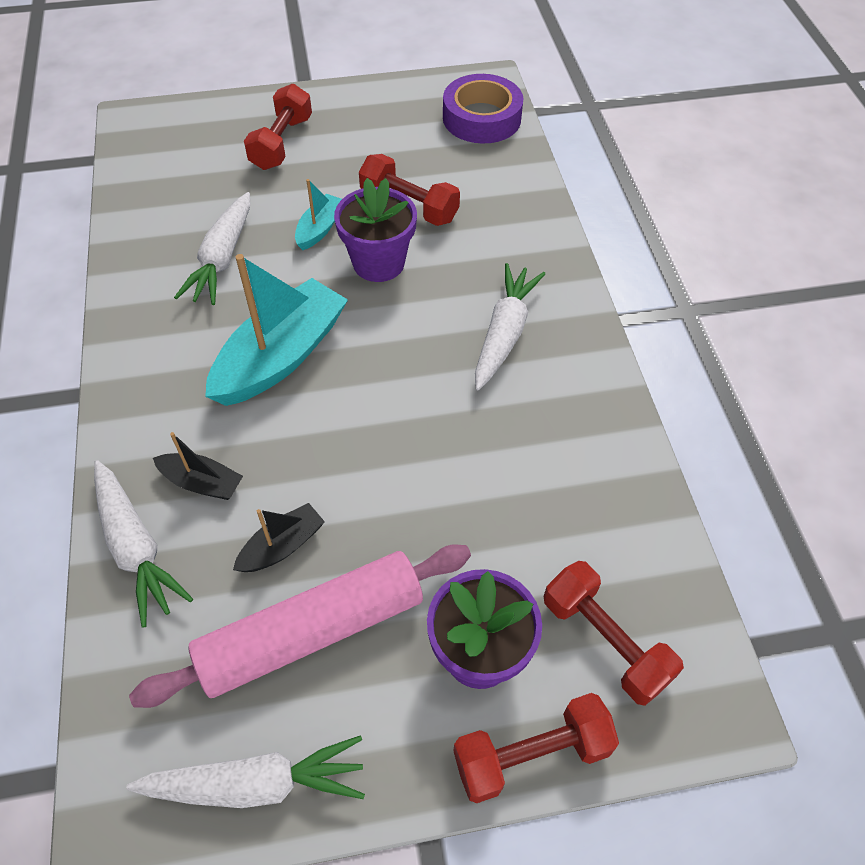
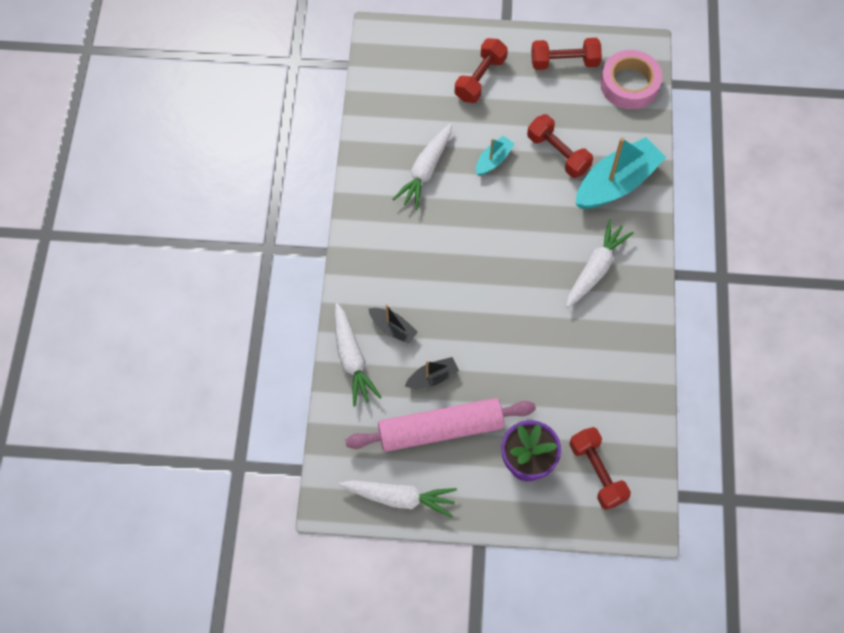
camera: 15 degrees right, 10 degrees up
(281, 356) = (451, 254): turquoise boat -> turquoise boat (616, 183)
(378, 263) = (527, 196): purple flower pot -> none
(481, 118) = (629, 84): purple tape -> pink tape
(531, 754) = (540, 519): red dumbbell -> red dumbbell (564, 62)

